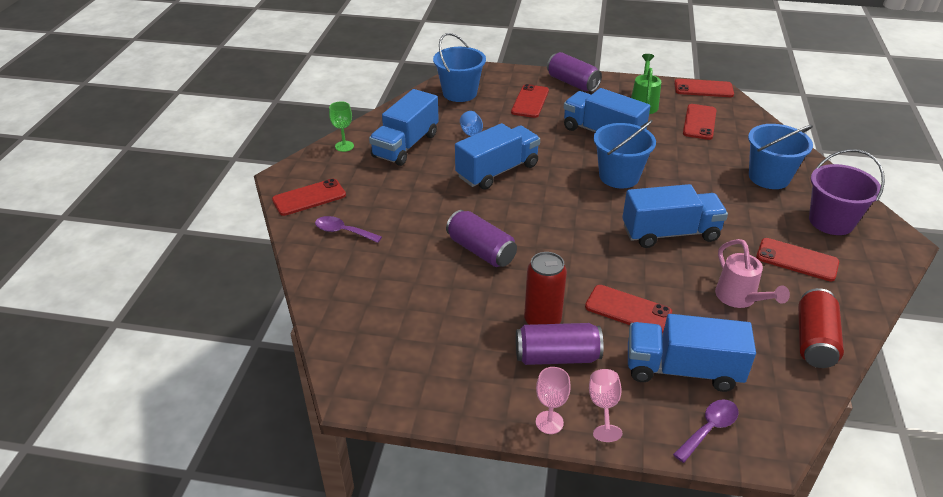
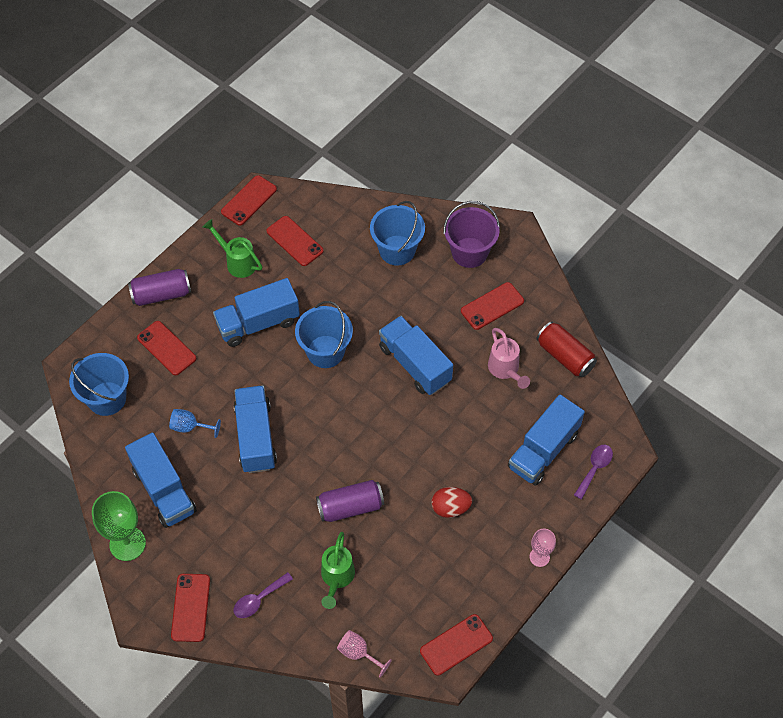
camera: 60 degrees left, 20 degrees up
(344, 146) = (127, 544): green goblet -> green goblet, size x1.78
(399, 271) = (336, 578): none -> green watering can
(542, 321) = (450, 508): red can -> red egg
(557, 357) = (488, 519): purple can -> none
(603, 407) = (545, 517): pink goblet -> pink goblet (358, 653)
(628, 310) = (473, 446): red phone -> red phone (456, 644)
(670, 233) = (415, 364): blue truck -> blue truck turned 60 degrees counterclockwise
(709, 429) = (594, 469): purple spoon -> purple spoon turned 45 degrees clockwise
(740, 299) = (505, 370): pink watering can -> pink watering can turned 60 degrees clockwise

